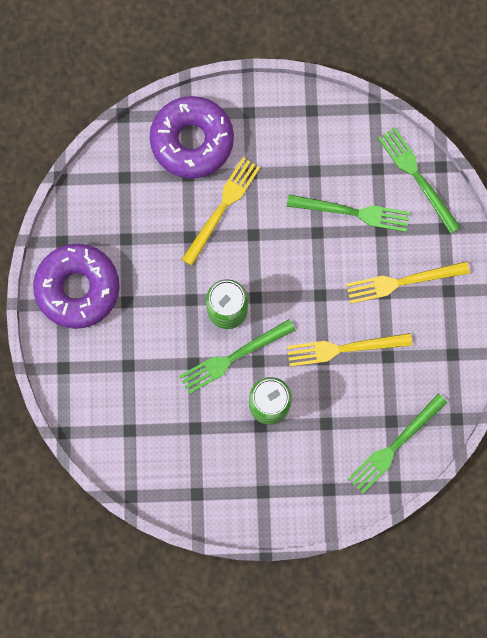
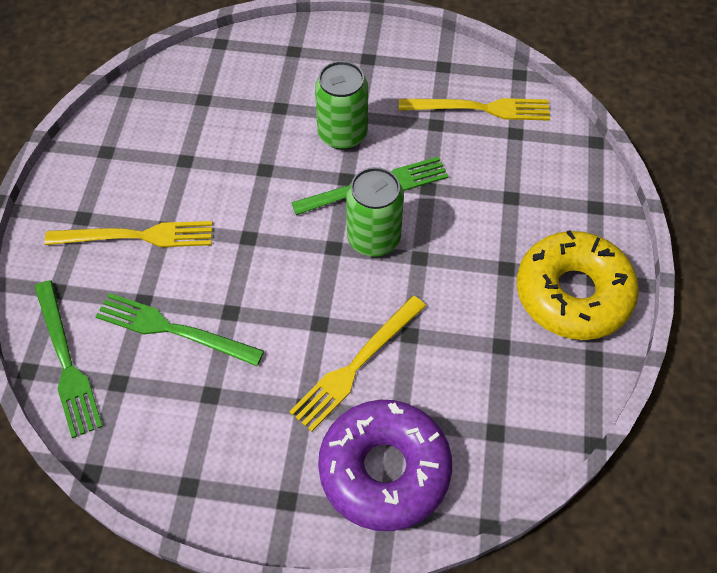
camera: 170 degrees left, 20 degrees down
(78, 288) = (573, 294): purple donut -> yellow donut
(344, 348) = (236, 176): yellow fork -> yellow fork (480, 108)
(395, 446) = (207, 77): green fork -> none

